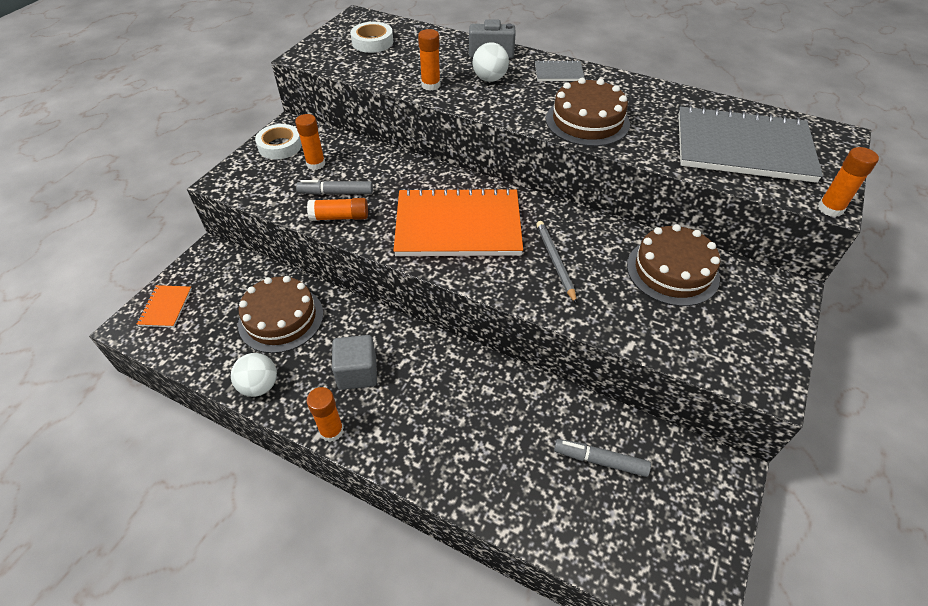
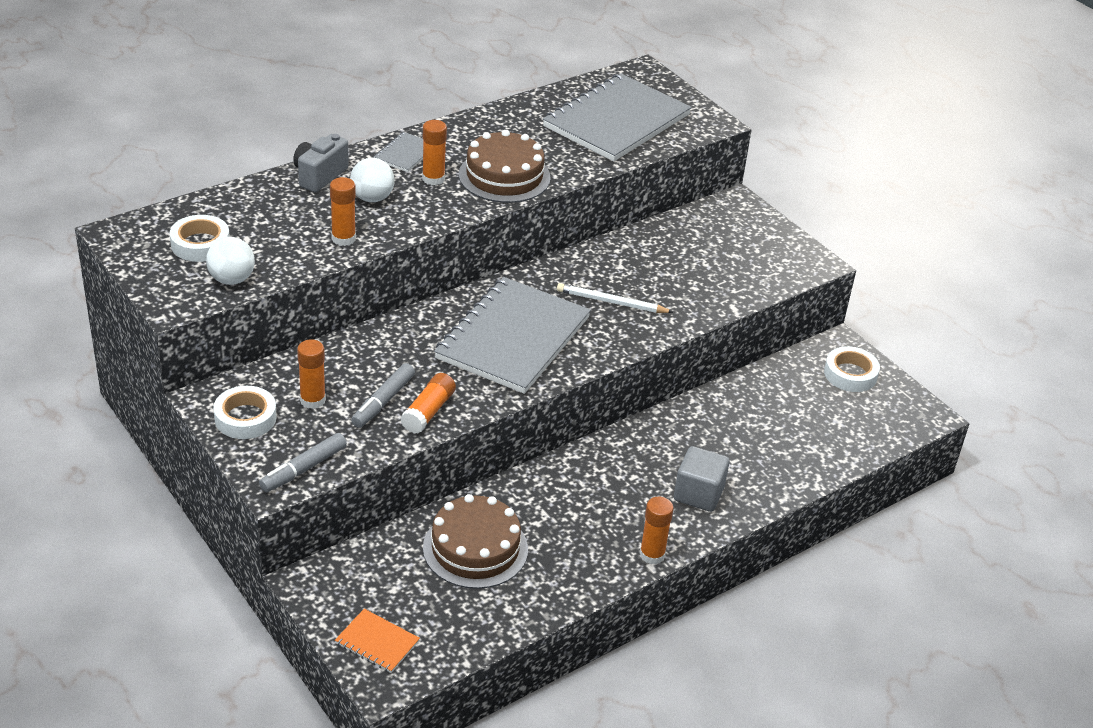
camera: 65 degrees left, 10 degrees down
(259, 386) = (560, 591): white ball -> white ball (231, 279)
(357, 373) = (595, 514): grey cube -> grey cube (698, 494)
(458, 225) = (513, 338): orange notebook -> grey notebook
(555, 262) = (611, 302): grey pencil -> white pencil
(600, 460) = (788, 405): grey marker -> grey marker (303, 469)
(672, 271) = (674, 246): brown cake -> none
(694, 499) = (850, 374): none -> white tape
(830, 209) = (720, 126): orange glue stick -> orange glue stick (433, 179)

